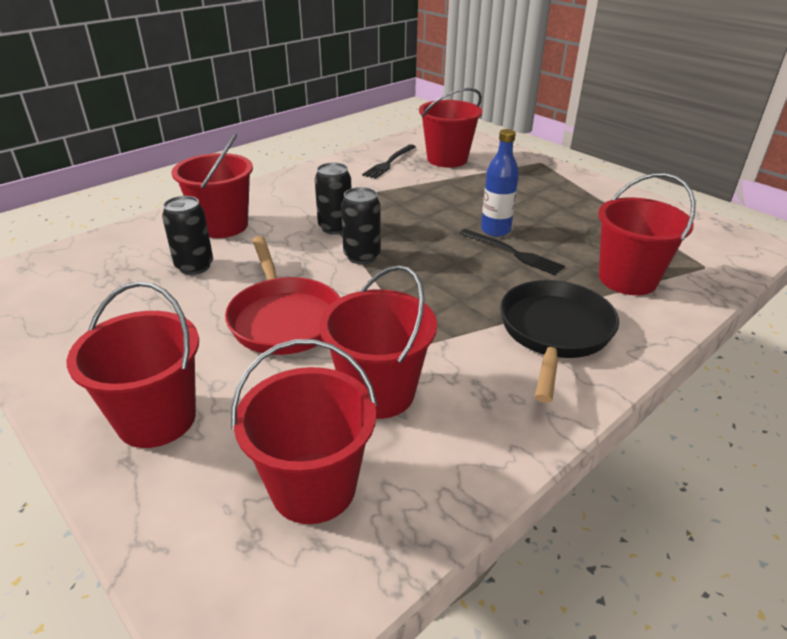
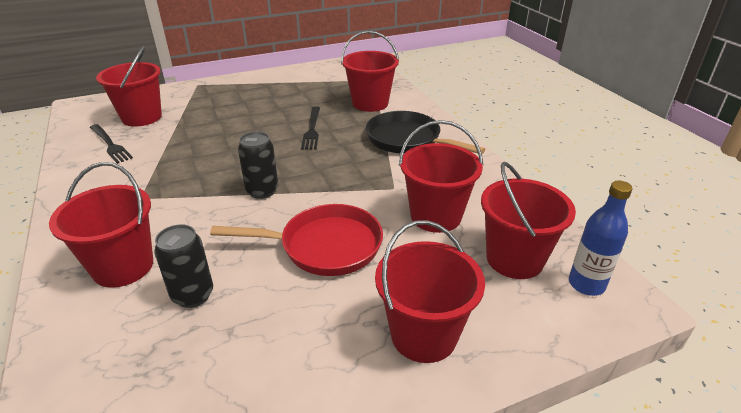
camera: 70 degrees left, 0 degrees up
(335, 227) = (201, 196): black can -> none
(495, 230) = (277, 127): blue bottle -> blue bottle (586, 284)
(512, 253) = (312, 129): black fork -> black fork turned 120 degrees clockwise

